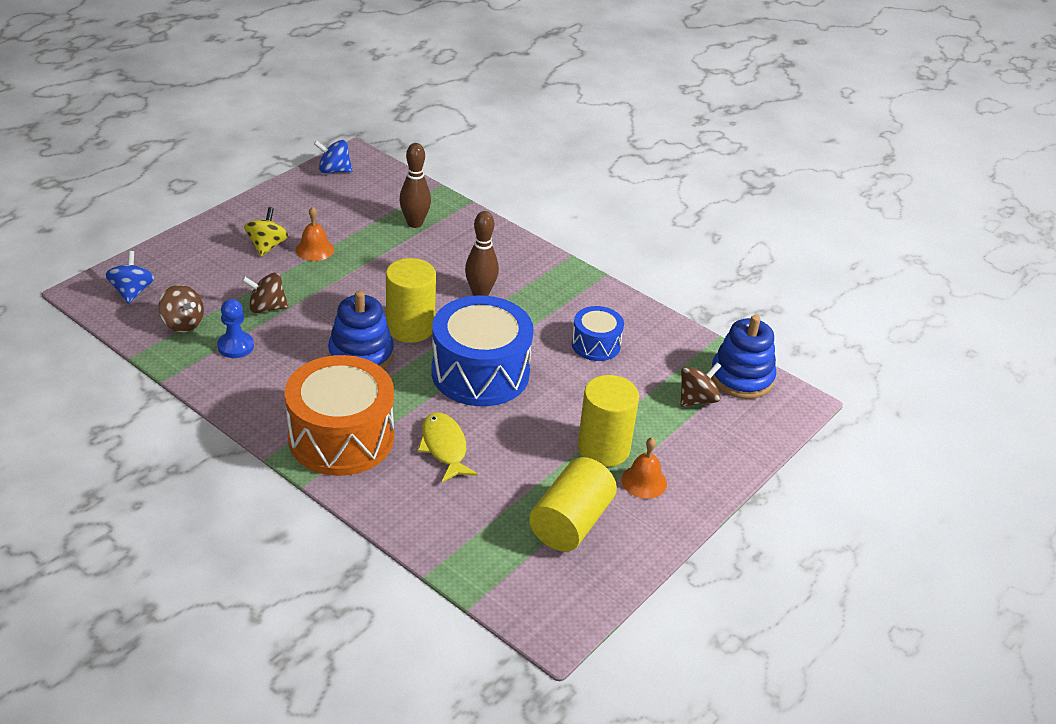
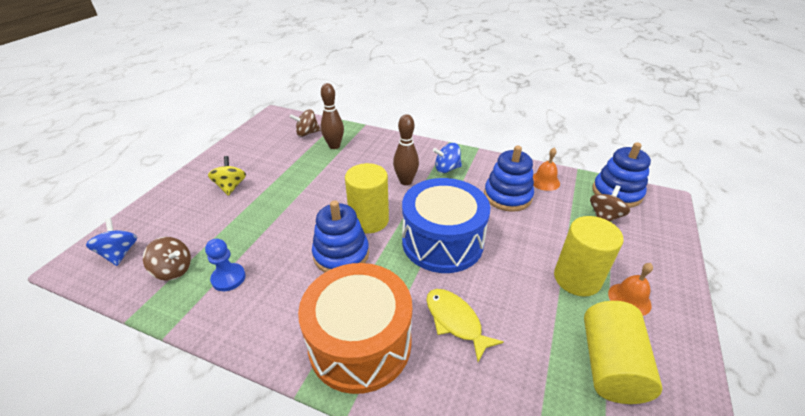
camera: 15 degrees left, 0 degrees up
(267, 307) = (246, 235): brown spinning top -> brown spinning top (307, 133)
(314, 249) = (269, 180): orange bell -> orange bell (544, 181)
(334, 170) = (263, 126): blue spinning top -> blue spinning top (447, 169)
(596, 345) = (507, 196): blue drum -> blue stacking toy

